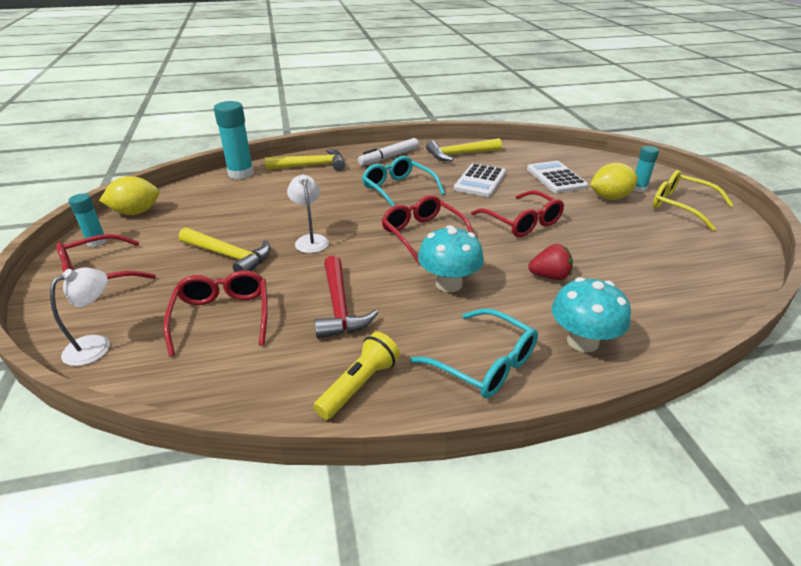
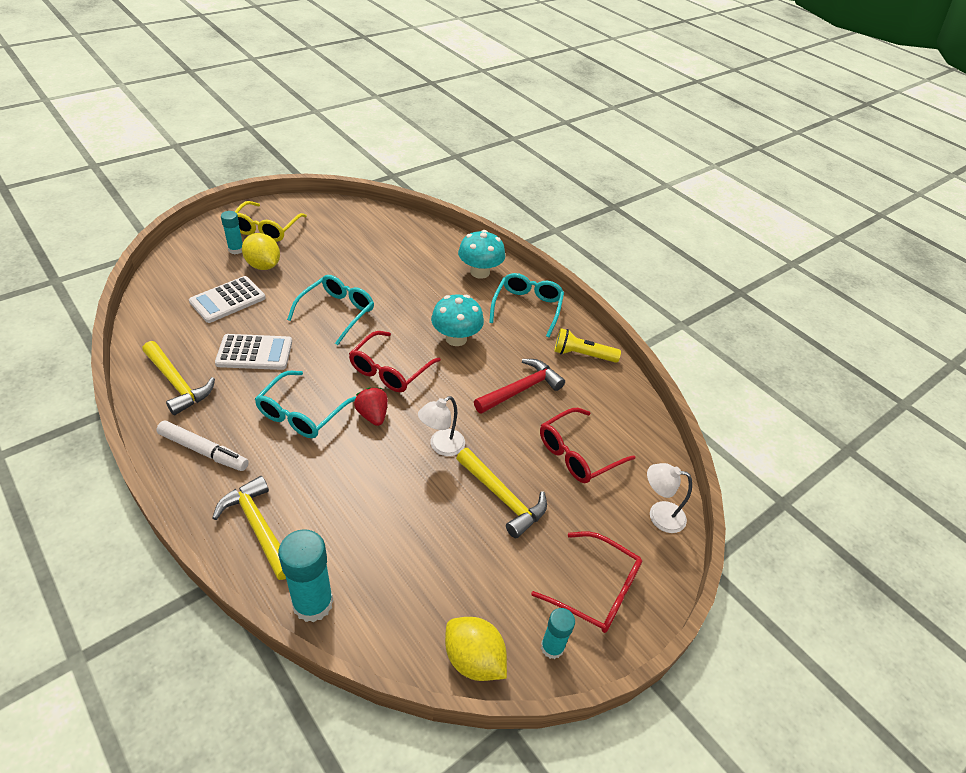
camera: 120 degrees left, 10 degrees up
(229, 256) = (502, 497): yellow hammer -> yellow hammer turned 135 degrees clockwise
(522, 222) = (337, 312): red glasses -> turquoise glasses
(550, 276) = (416, 290): red strawberry -> red strawberry (373, 415)

